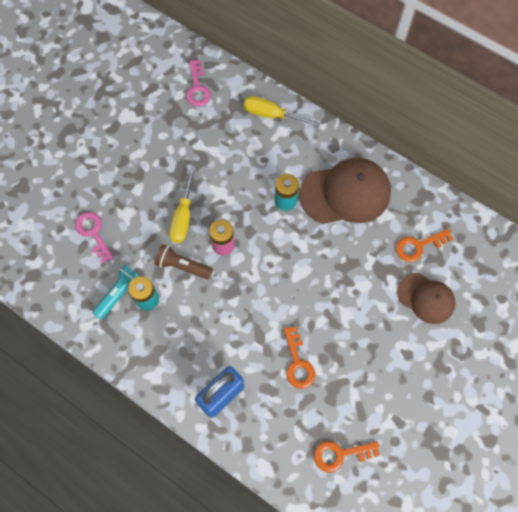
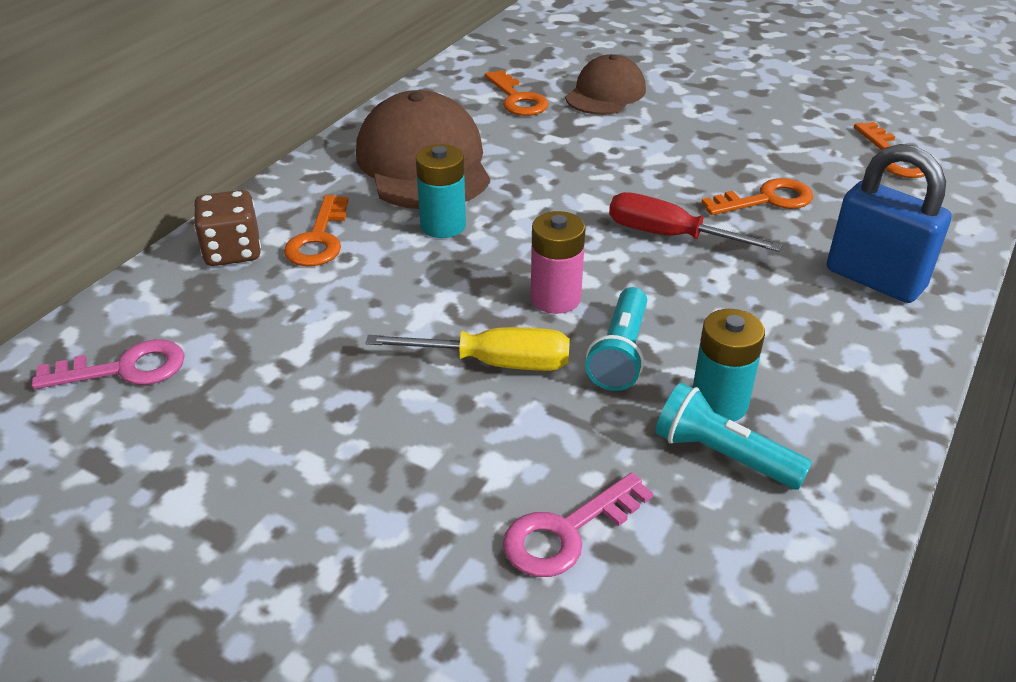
camera: 95 degrees left, 30 degrees down
(182, 266) = (620, 354): brown flashlight -> turquoise flashlight
(268, 304) = (669, 236): none -> red screwdriver
(271, 115) = (232, 251): yellow screwdriver -> brown dice
(278, 148) = (318, 239): none -> orange key

